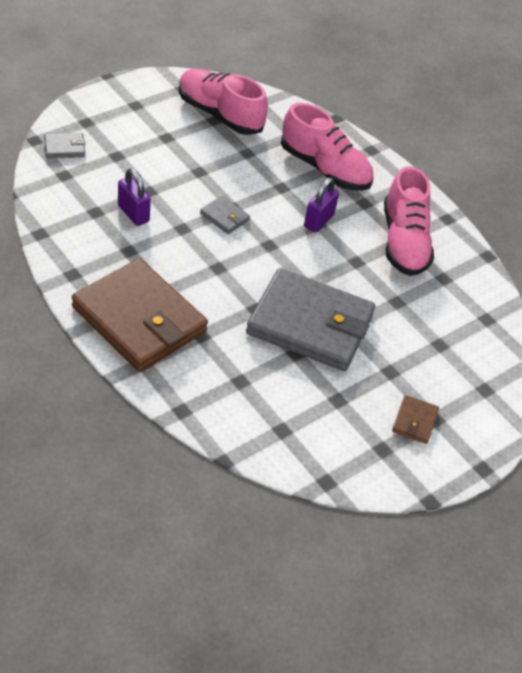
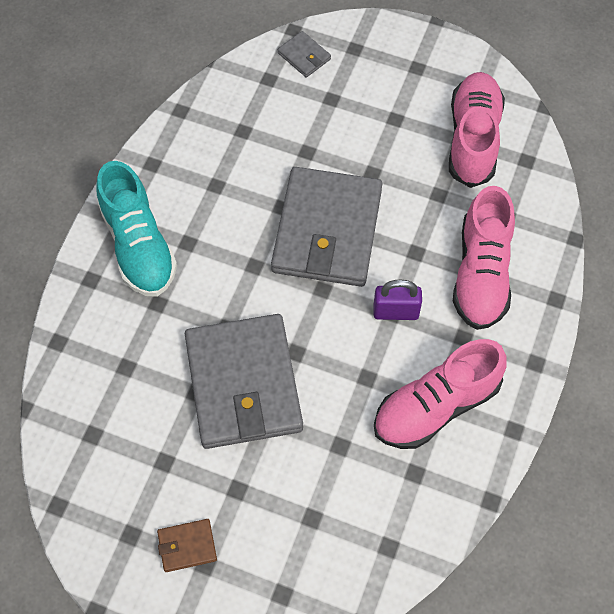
camera: 65 degrees right, 15 degrees up
(133, 213) = (266, 159): purple padlock -> none
(139, 319) = (138, 245): brown wallet -> turquoise shoe
(224, 217) = (327, 230): grey wallet -> grey wallet, size x2.49

